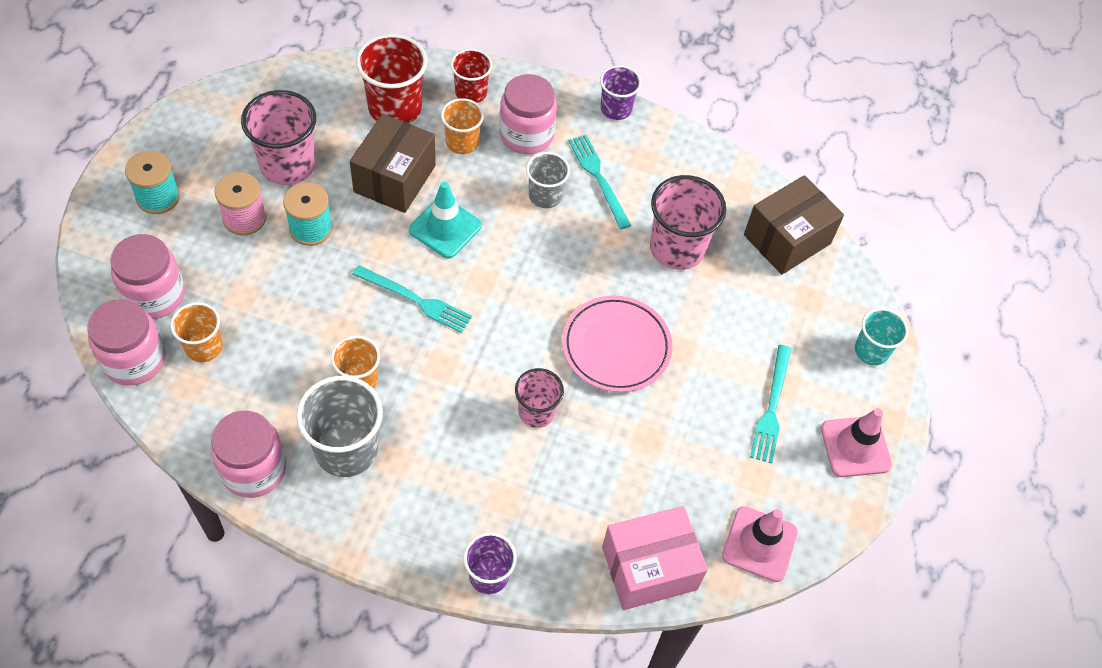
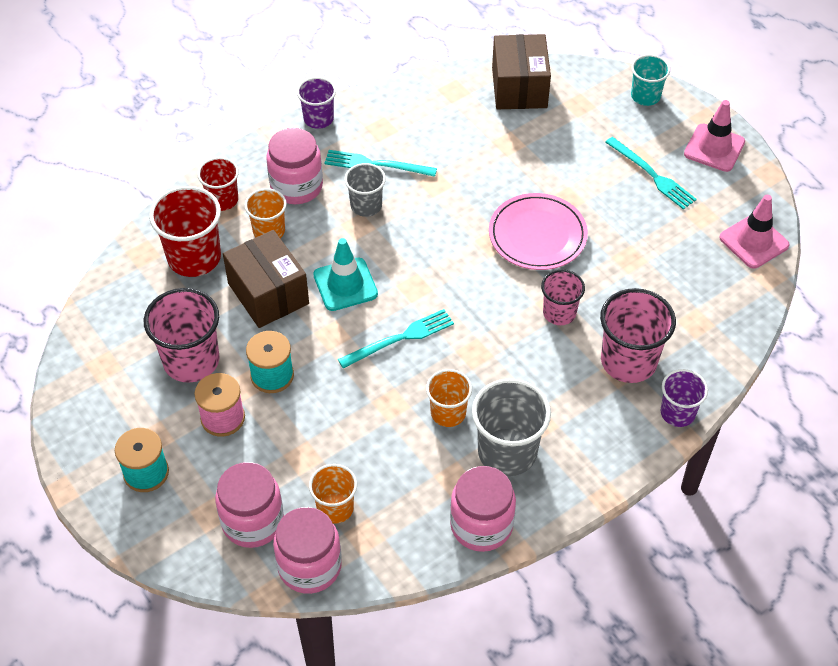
camera: 50 degrees left, 5 degrees down
(649, 568) = (732, 313): pink box -> none
(677, 248) = (478, 153): pink cup -> pink cup (628, 361)

